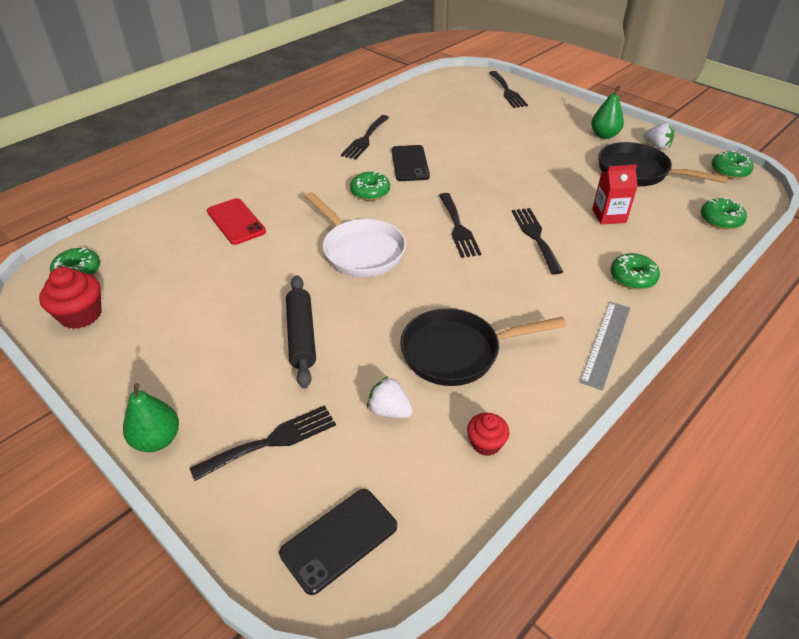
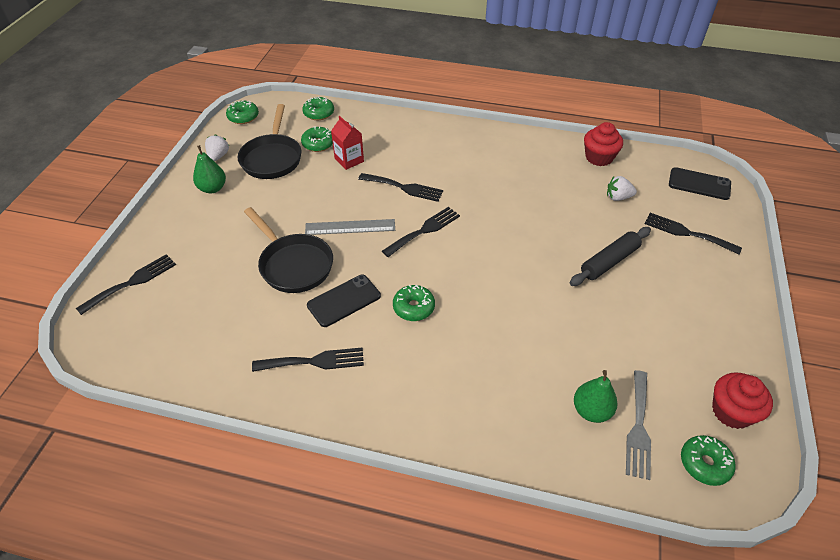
camera: 120 degrees left, 5 degrees up
(142, 254) = (638, 428): none -> grey fork
(157, 440) = (743, 282): green pear -> green pear (591, 410)
(236, 222) = (535, 385): red phone -> none
(360, 251) = (499, 274): white pan -> none
(389, 410) = (618, 197): white strawberry -> white strawberry turned 90 degrees clockwise
(458, 352) = (550, 187): black pan -> black pan (293, 264)
(486, 443) = (599, 157): red cupcake -> red cupcake, size x1.63
(535, 237) = (404, 188): black fork -> black fork turned 120 degrees counterclockwise
(606, 343) = (487, 135): grey ruler -> grey ruler (350, 227)
(632, 277) = (416, 137): green donut -> green donut (318, 144)

